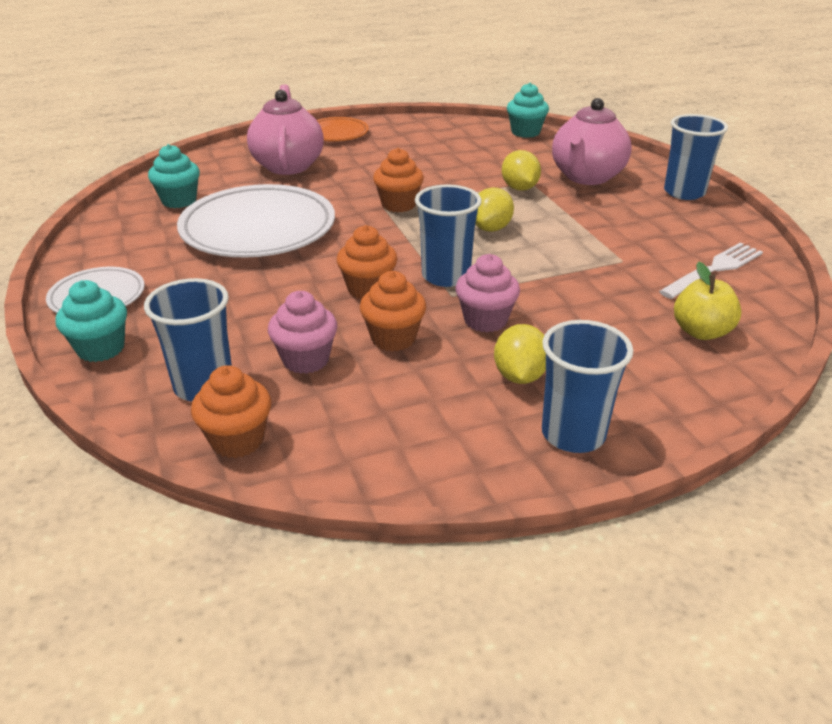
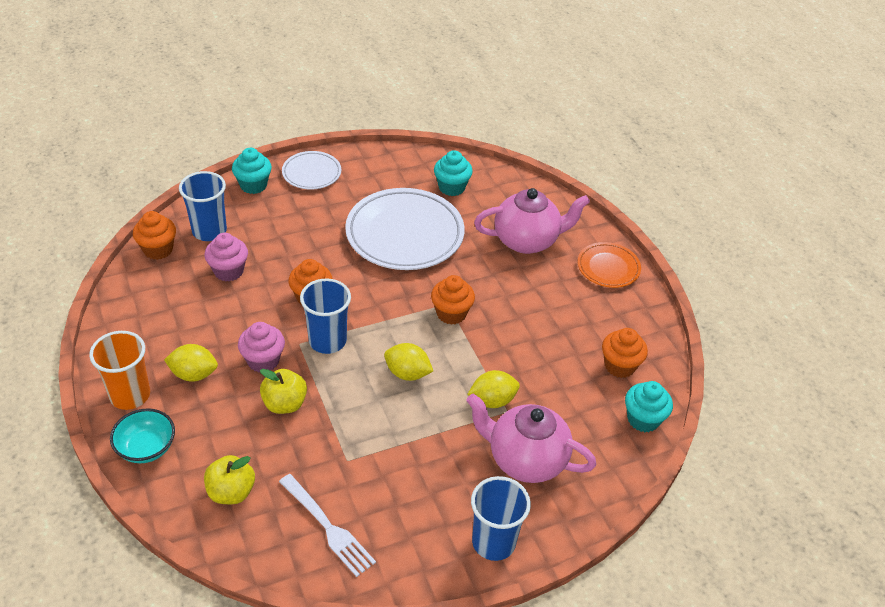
camera: 85 degrees right, 10 degrees up
(393, 338) = (247, 311): orange cupcake -> orange cupcake (619, 366)
(554, 301) = (284, 404): none -> yellow apple
(573, 434) = (130, 395): blue cup -> orange cup
(663, 406) = (146, 448): none -> turquoise bowl

